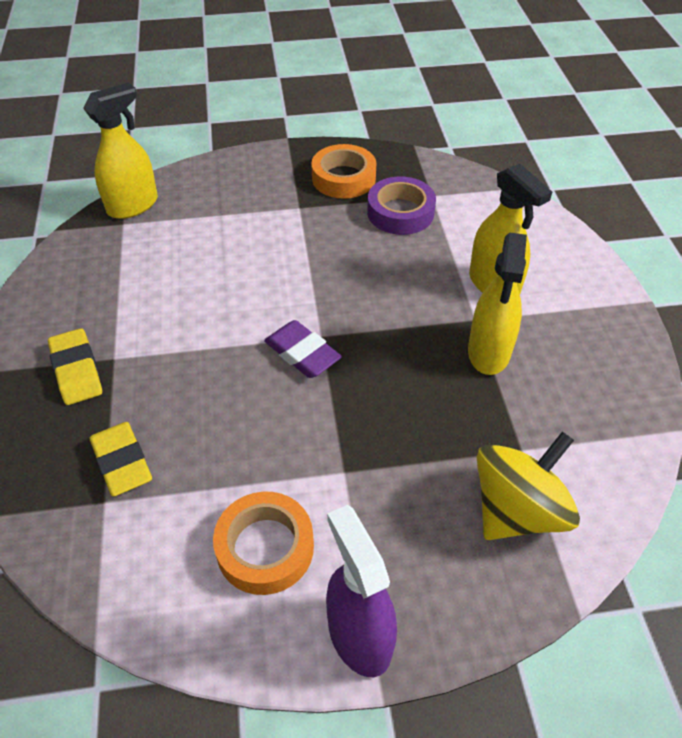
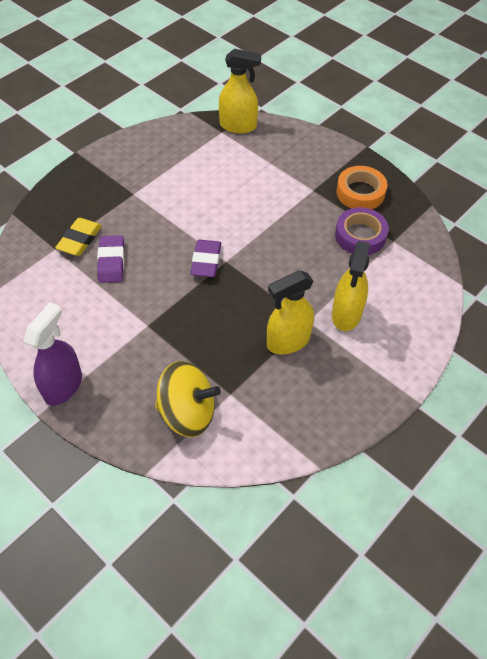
camera: 50 degrees right, 5 degrees up
(77, 370) = (114, 186): yellow eraser -> none
(200, 448) = (111, 262): none -> purple eraser
(265, 547) = (79, 322): orange tape -> none

